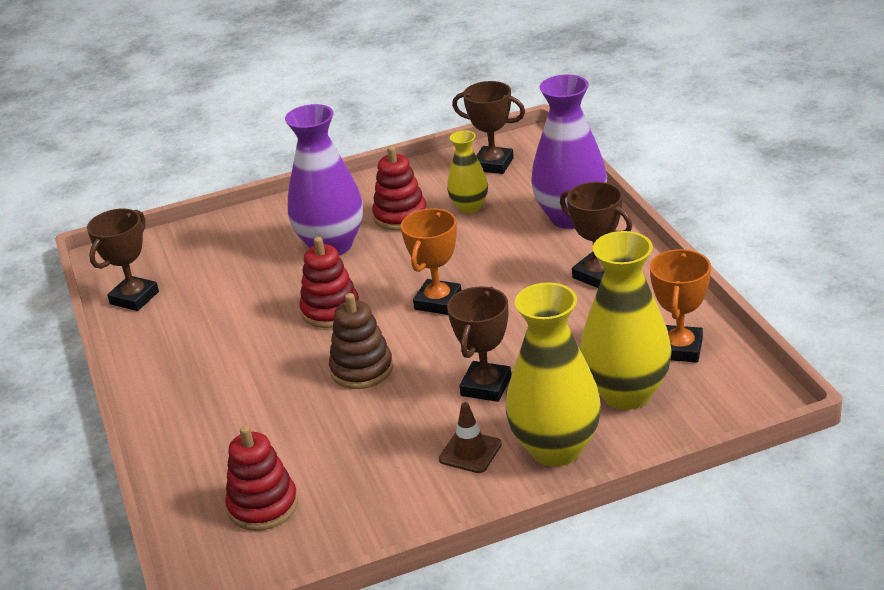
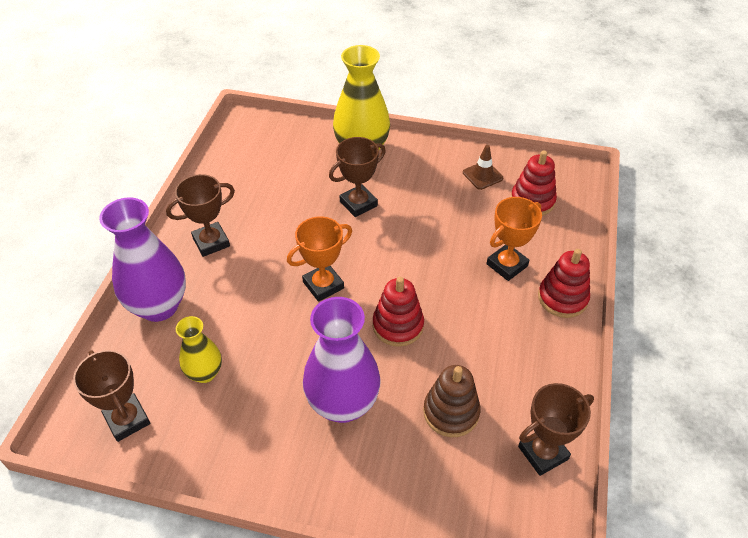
camera: 150 degrees left, 15 degrees up
(362, 369) = (416, 259): brown stacking toy -> brown stacking toy (451, 412)
(400, 216) = (261, 403): red stacking toy -> red stacking toy (562, 298)
(470, 452) = (403, 171): brown traffic cone -> brown traffic cone (482, 175)
(597, 275) = (211, 242): brown trophy -> brown trophy turned 75 degrees clockwise
(626, 393) = (296, 158): yellow vase -> none
(680, 349) = (239, 166): orange trophy -> orange trophy (507, 265)

